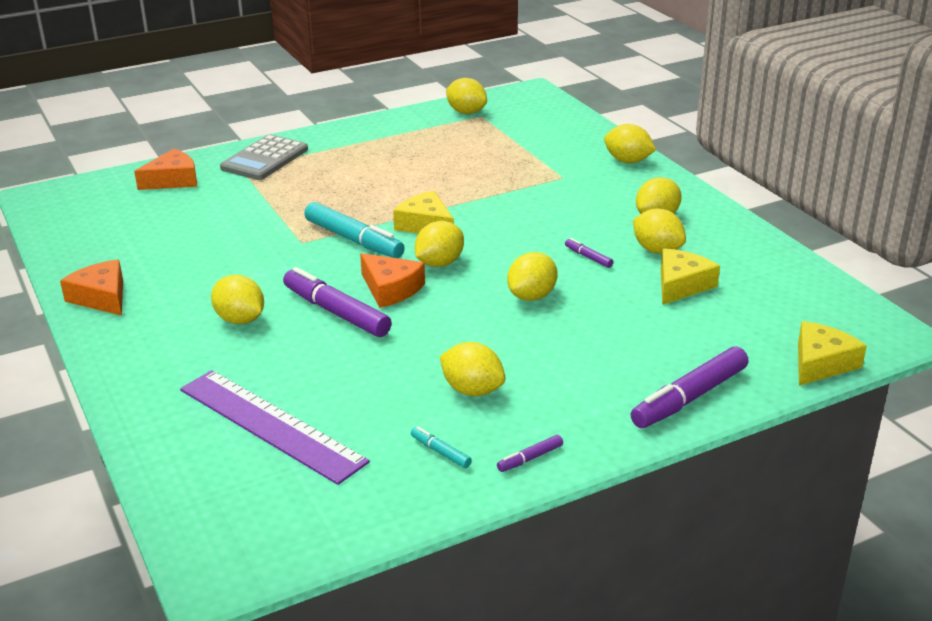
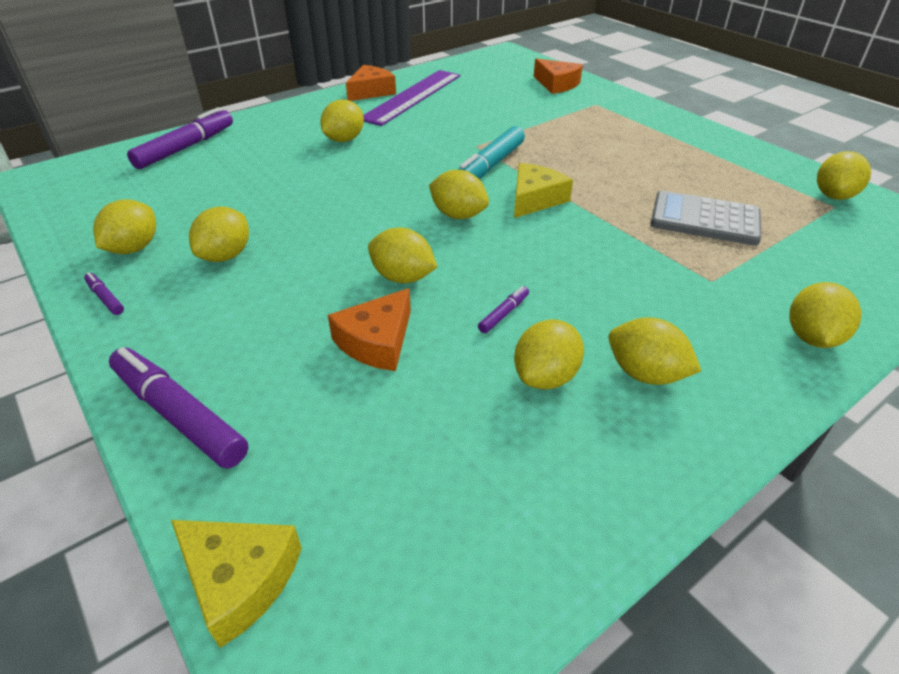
camera: 80 degrees right, 10 degrees up
(265, 159) = (620, 110): grey calculator -> grey calculator (704, 219)
(271, 424) = (197, 171): purple ruler -> purple ruler (413, 96)
(336, 312) = (358, 175): purple marker -> purple marker (185, 148)
(391, 289) = (402, 195): orange cheese -> orange cheese (377, 341)
(440, 452) = (134, 248): turquoise marker -> yellow lemon
(681, 285) = (454, 403): yellow cheese -> none

